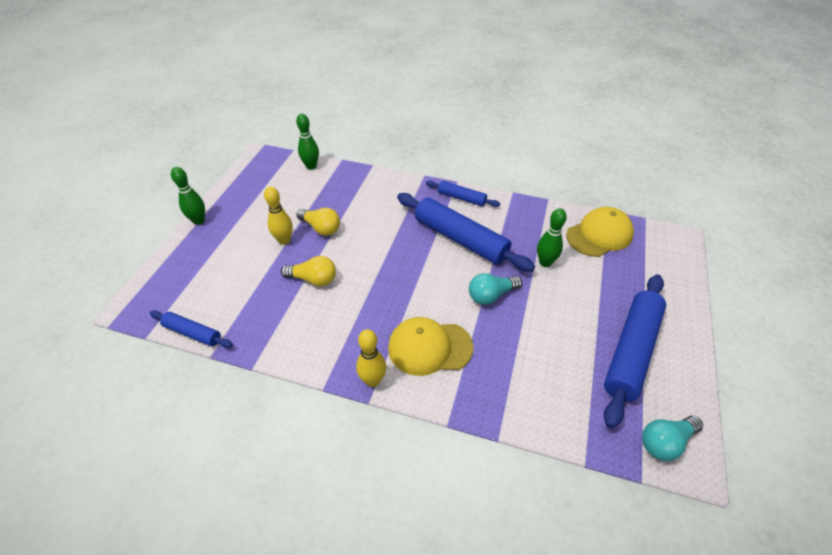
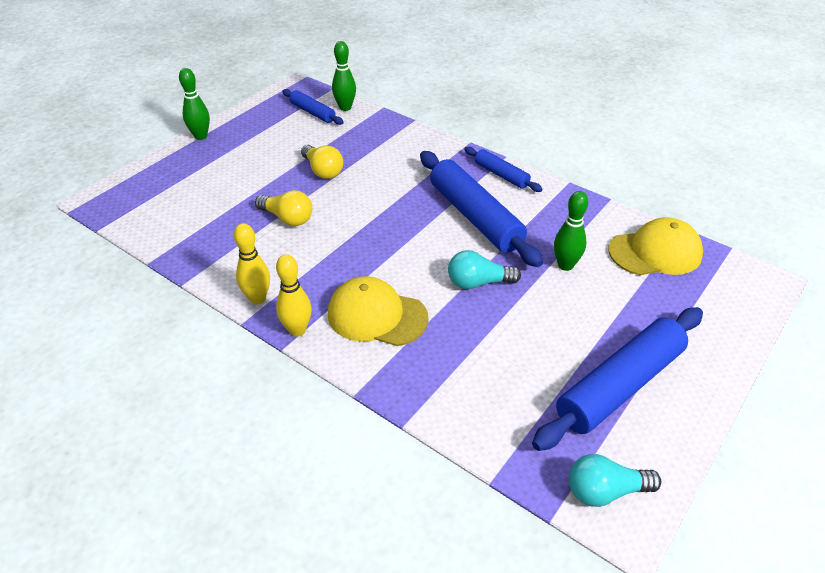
camera: 20 degrees right, 5 degrees down
(192, 333) = (141, 238): blue rolling pin -> blue rolling pin (312, 112)
(284, 240) = (277, 174): yellow bowling pin -> yellow bowling pin (257, 298)

